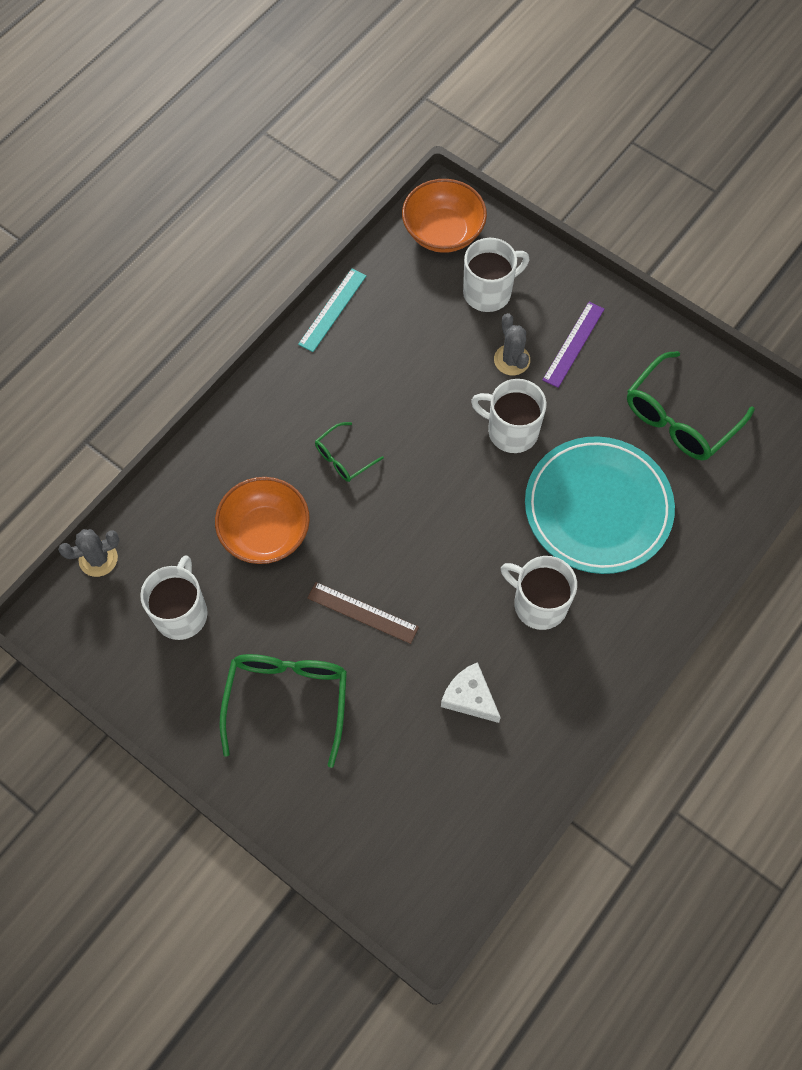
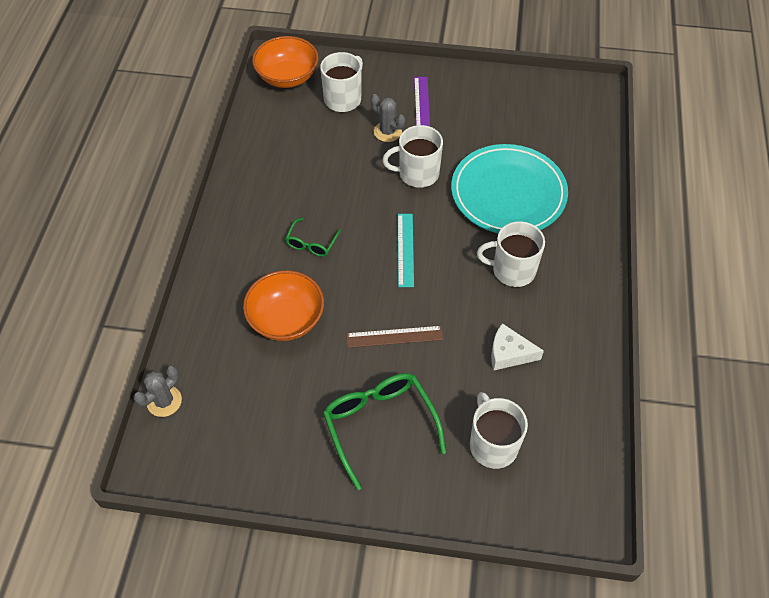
camera: 30 degrees left, 10 degrees down
(181, 613) = (257, 406): white mug -> white mug (493, 444)
(332, 310) = (240, 155): turquoise ruler -> turquoise ruler (405, 249)
(679, 418) = (521, 118): green glasses -> none

